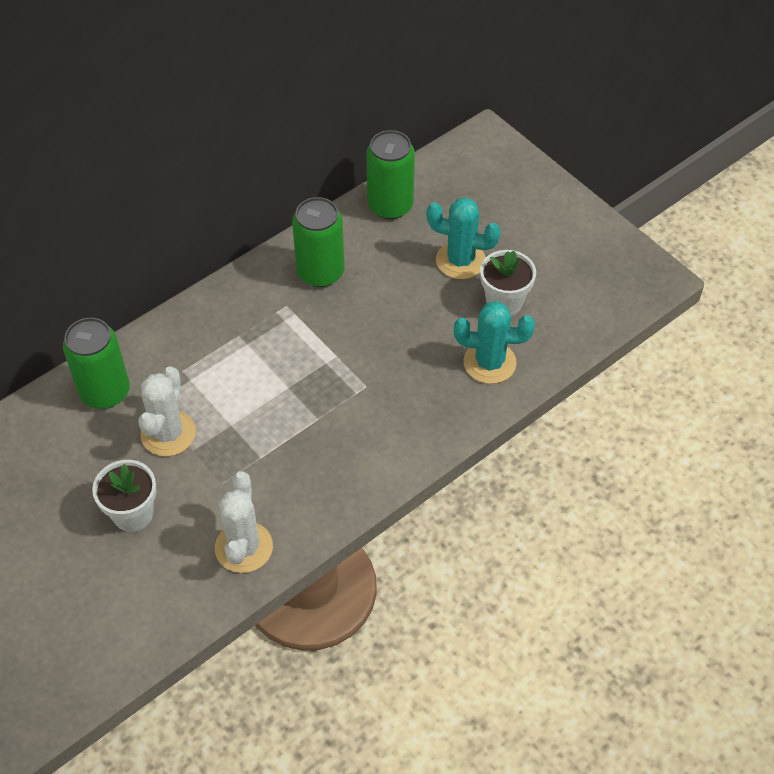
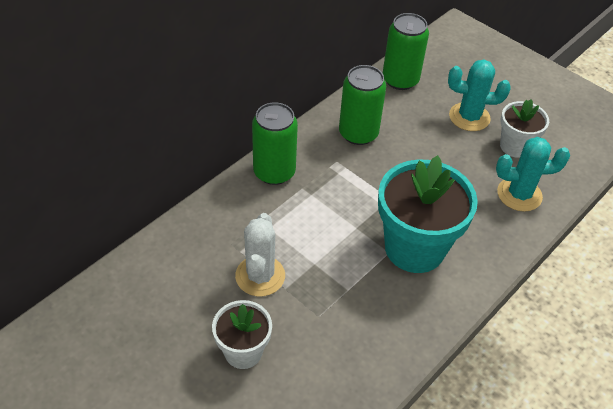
camera: 10 degrees left, 5 degrees down
(105, 392) = (195, 244): green can -> green can (274, 172)
(244, 547) = (353, 373): white cactus -> none
(348, 416) = (414, 248): none -> turquoise flower pot

